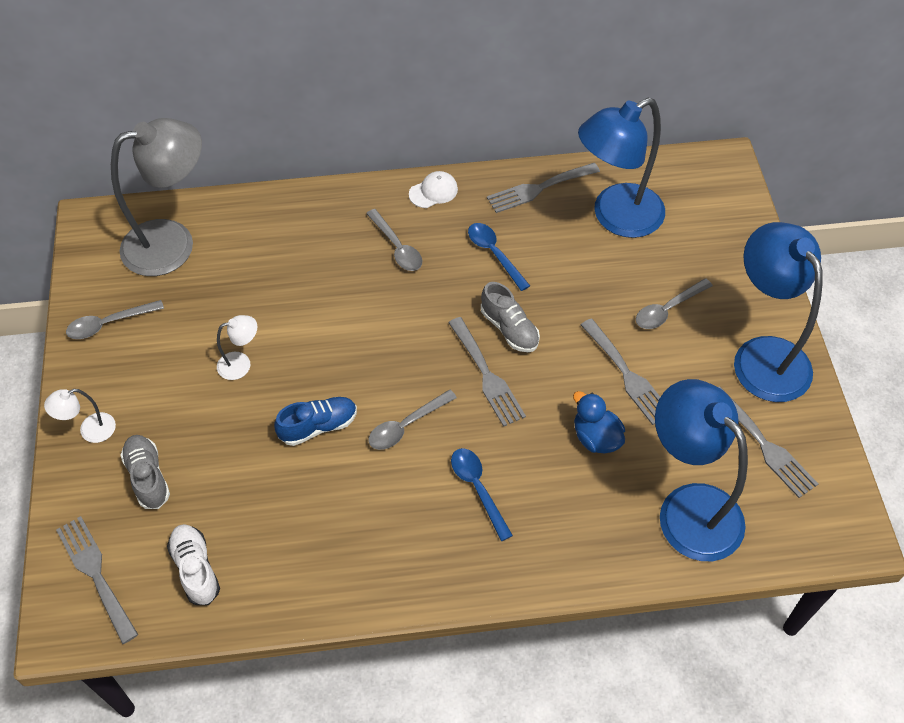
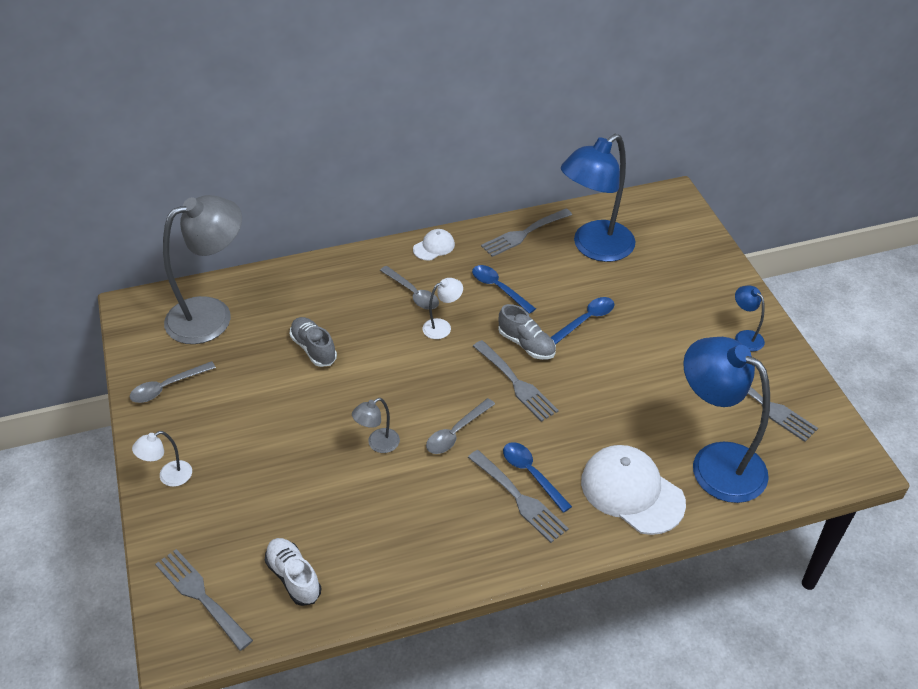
camera: 10 degrees left, 10 degrees down
(148, 477) = (232, 507): grey shoe -> grey shoe (313, 349)
(241, 364) = (296, 403): white lamp -> white lamp (442, 326)
(318, 426) = (378, 444): blue shoe -> grey lamp
(584, 308) = (586, 320): none -> blue spoon
(584, 528) = (632, 492): none -> white cap
(596, 437) = (622, 419): blue duck -> none
(627, 375) = (636, 367): grey fork -> grey fork (519, 498)
(667, 310) = (656, 312): grey spoon -> none
(763, 355) = (745, 337): blue lamp -> blue lamp, size x0.43

